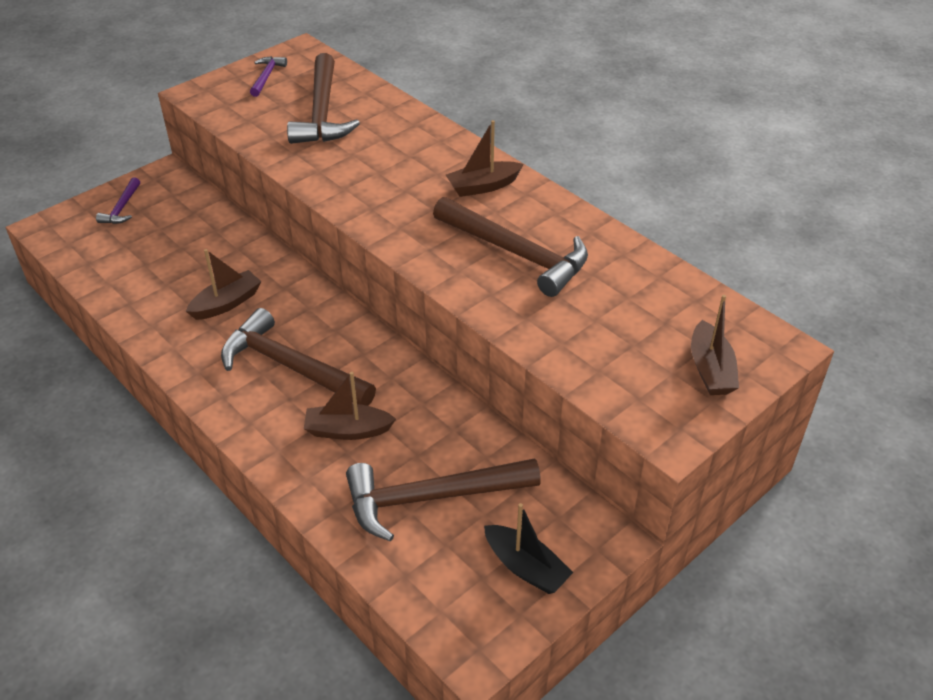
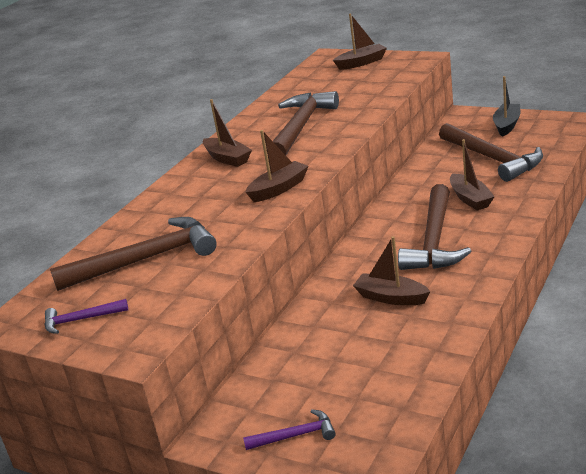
camera: 105 degrees left, 15 degrees down
(369, 202) = (279, 189): none -> brown boat

